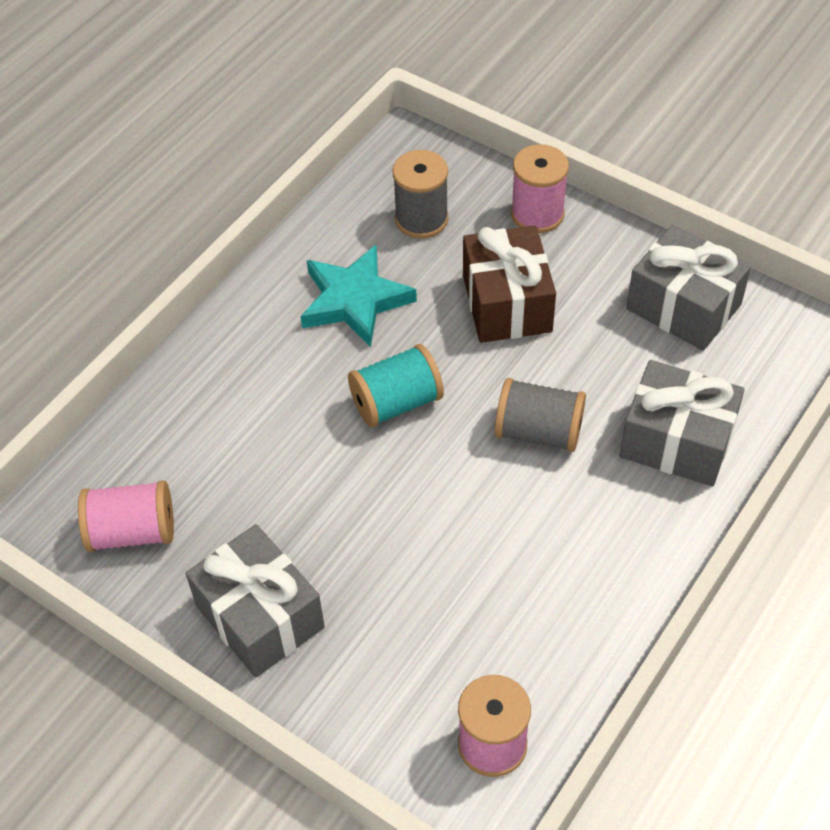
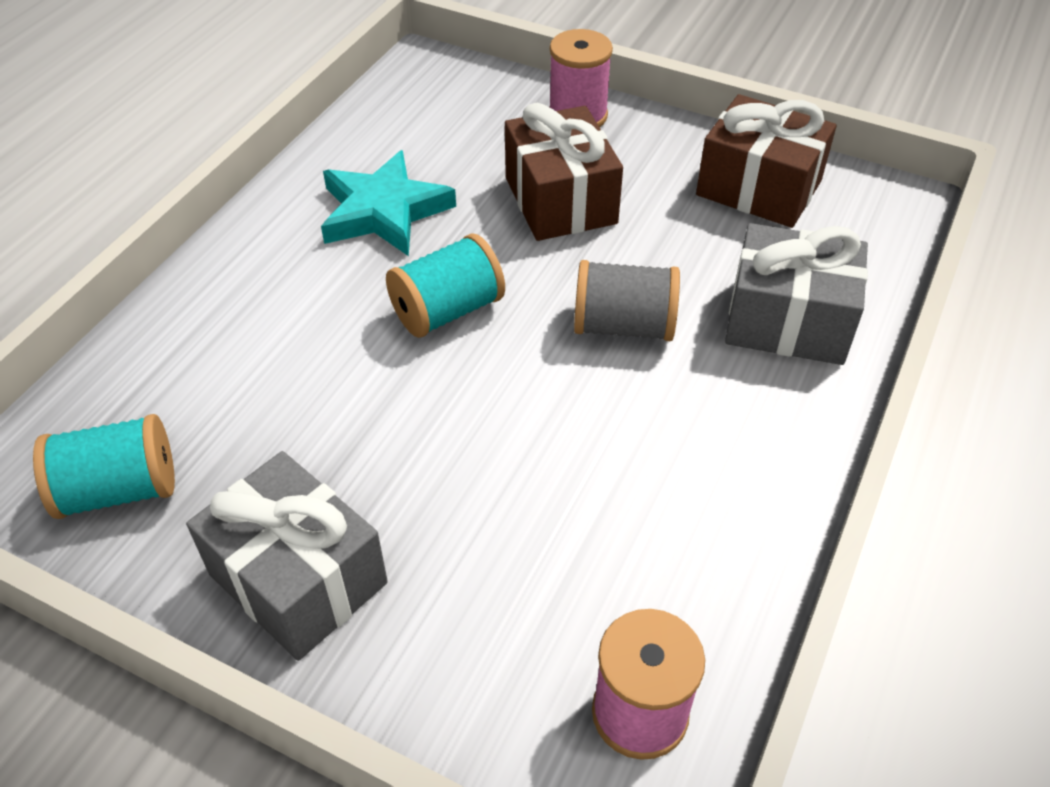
camera: 10 degrees left, 5 degrees down
(132, 532) = (118, 490): pink spool -> turquoise spool
(421, 219) = (450, 129): grey spool -> none
(683, 307) = (758, 188): grey gift -> brown gift

